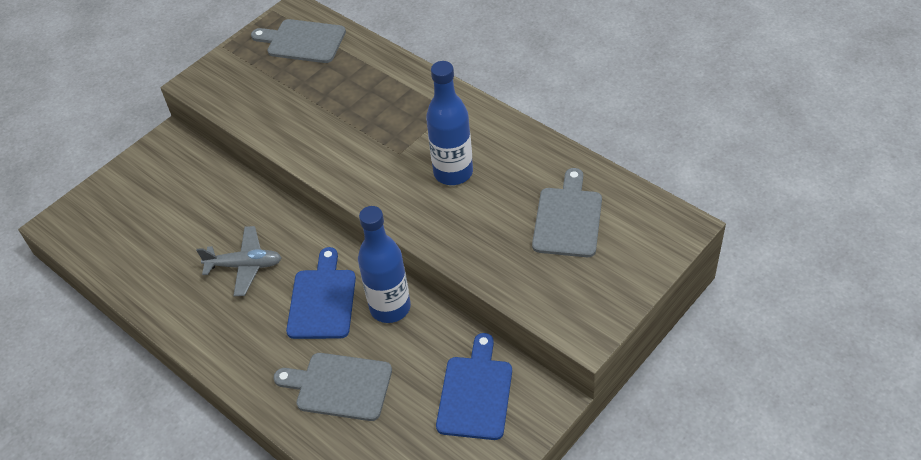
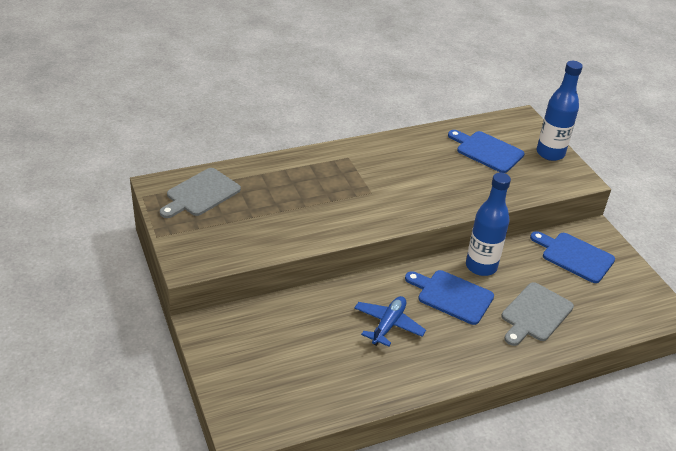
camera: 70 degrees left, 10 degrees down
(245, 266) = (388, 325): grey plane -> blue plane
(453, 172) = (410, 177): blue bottle -> blue bottle (550, 153)
(568, 218) = (487, 151): grey cutting board -> blue cutting board

